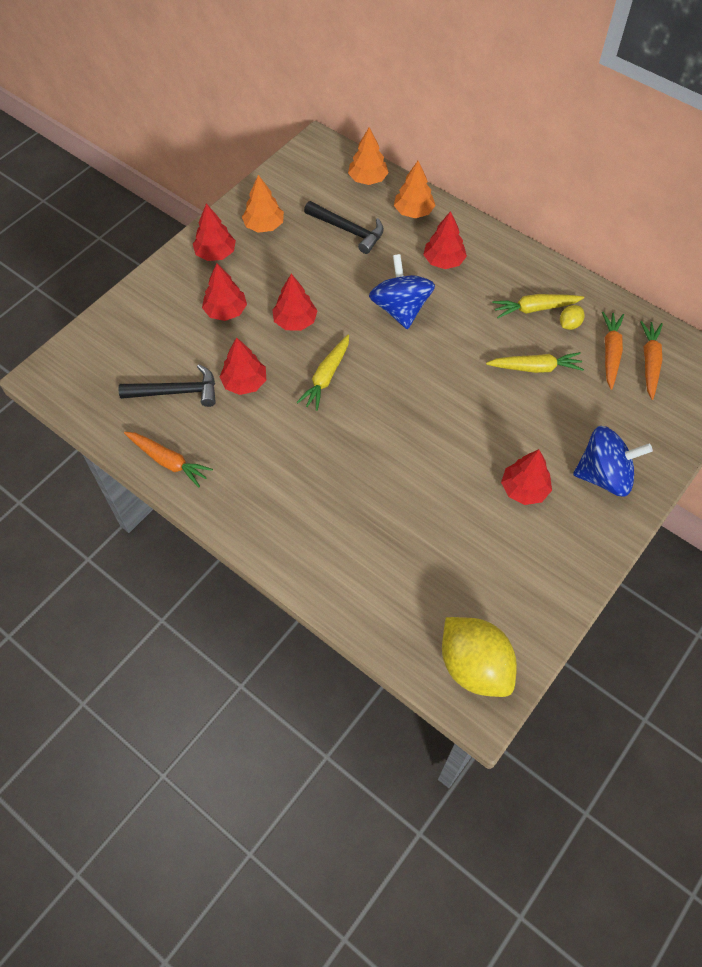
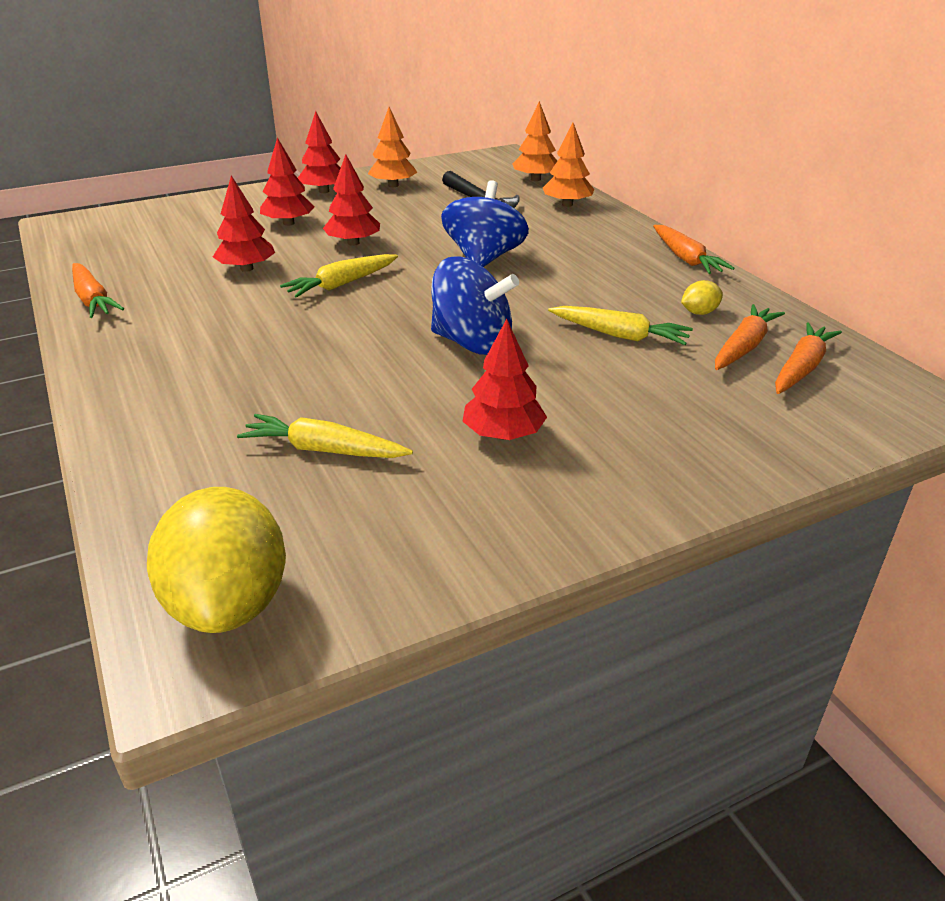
camera: 25 degrees right, 25 degrees down
(177, 392) = (169, 259): black hammer -> none
(443, 261) = (571, 239): red tree -> none
(531, 261) = (686, 259): none -> orange carrot
(534, 309) = (659, 292): yellow carrot -> yellow carrot (324, 450)
(604, 475) = (643, 455): blue spinning top -> blue spinning top (472, 343)

